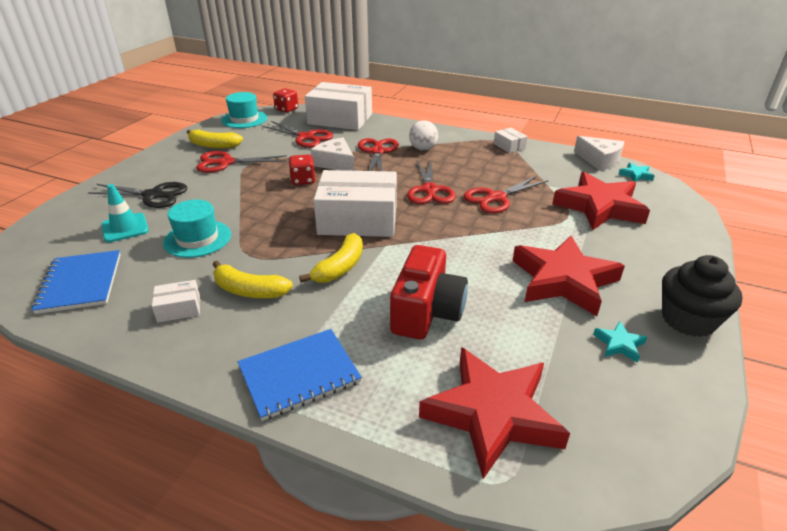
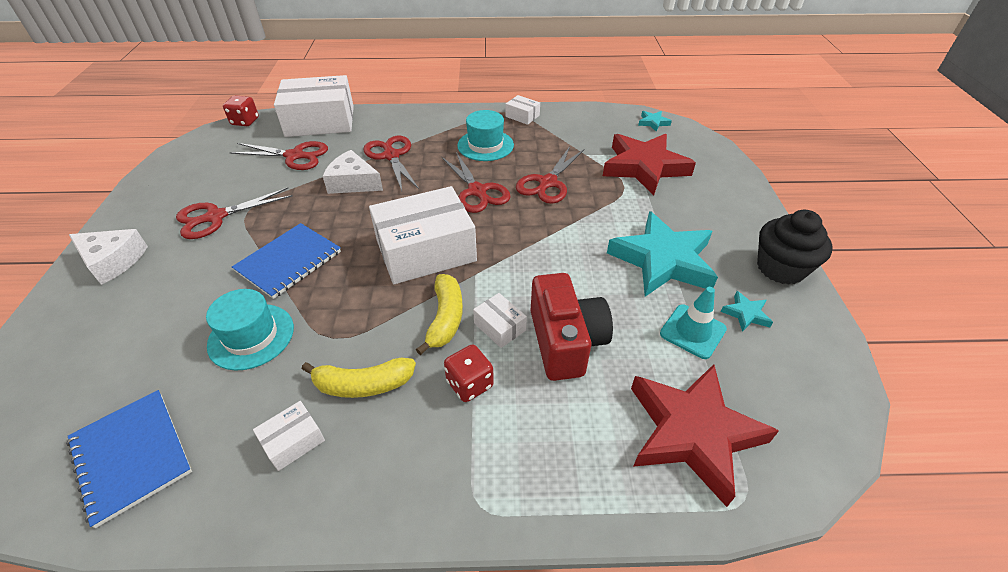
camera: 25 degrees left, 10 degrees up
(125, 228) = (139, 352): turquoise traffic cone -> turquoise traffic cone (692, 331)
(154, 195) = (148, 292): black scissors -> none
(213, 145) = (182, 196): yellow banana -> none
(244, 119) = (198, 148): turquoise hat -> turquoise hat (485, 145)
(299, 375) = (488, 469): blue notebook -> blue notebook (289, 261)
(303, 180) = (330, 216): red dice -> red dice (469, 384)
(379, 285) = (500, 327): none -> white box
(423, 149) = (438, 140): white ball -> none
(563, 280) = (662, 260): red star -> turquoise star
(599, 160) = (613, 113): white cheese -> white cheese (113, 261)

